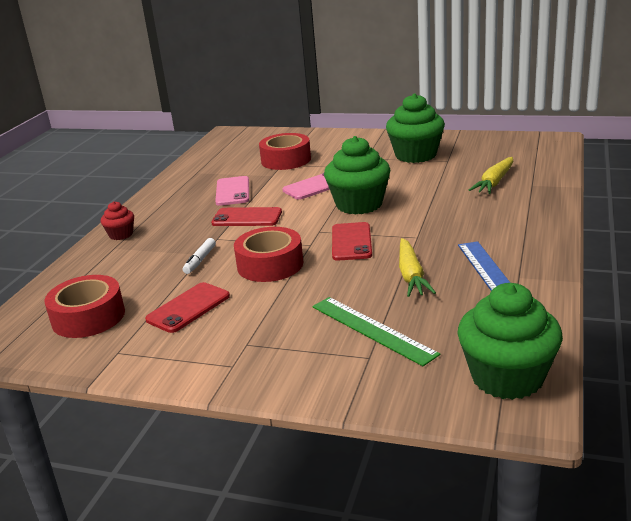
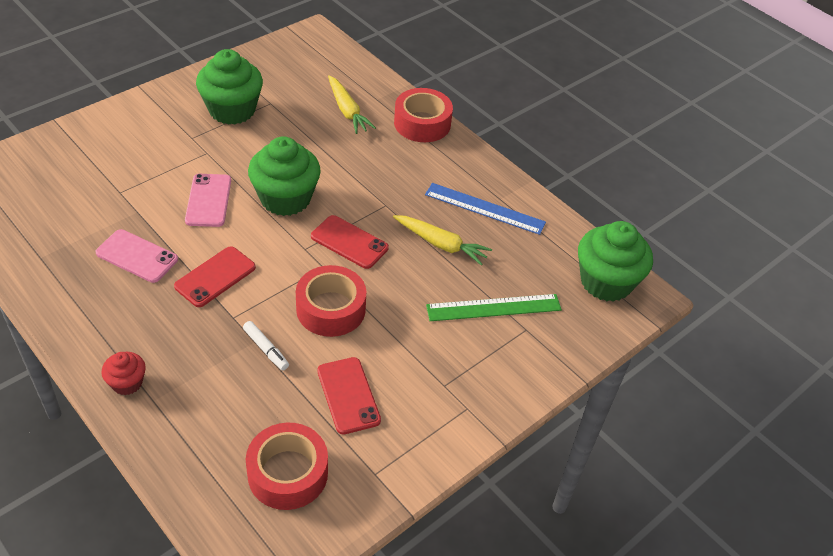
camera: 65 degrees left, 20 degrees up
(286, 160) = (113, 183): red tape -> red tape (422, 123)

